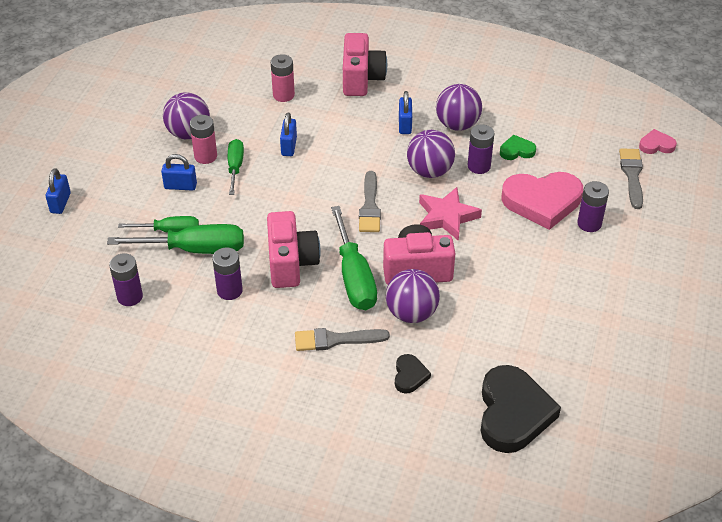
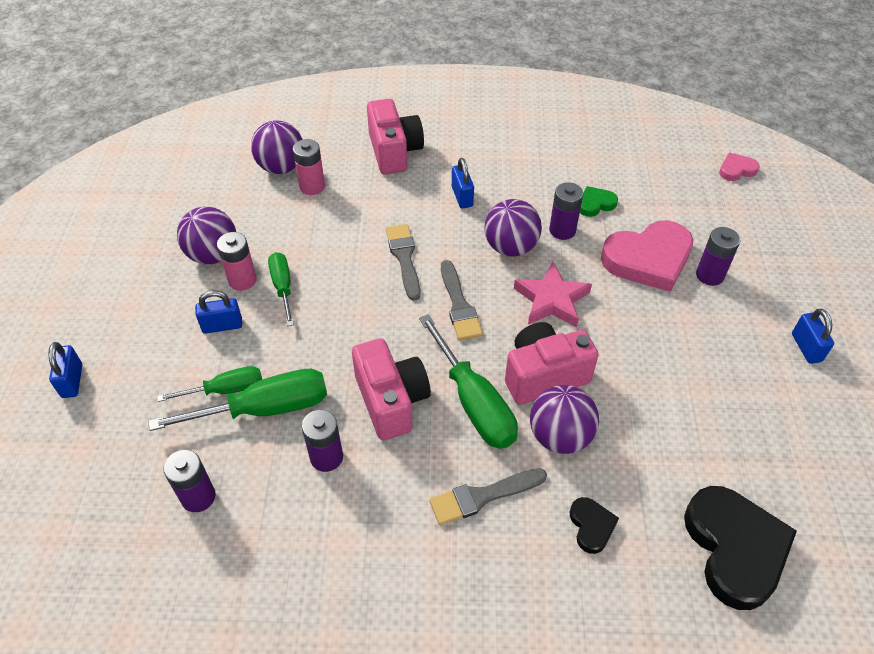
camera: 15 degrees left, 5 degrees up
(289, 146) = (338, 248): blue padlock -> blue padlock (806, 347)
(457, 124) = (519, 185): purple ball -> purple ball (281, 167)
(632, 175) = (728, 209): grey brush -> grey brush (404, 258)

